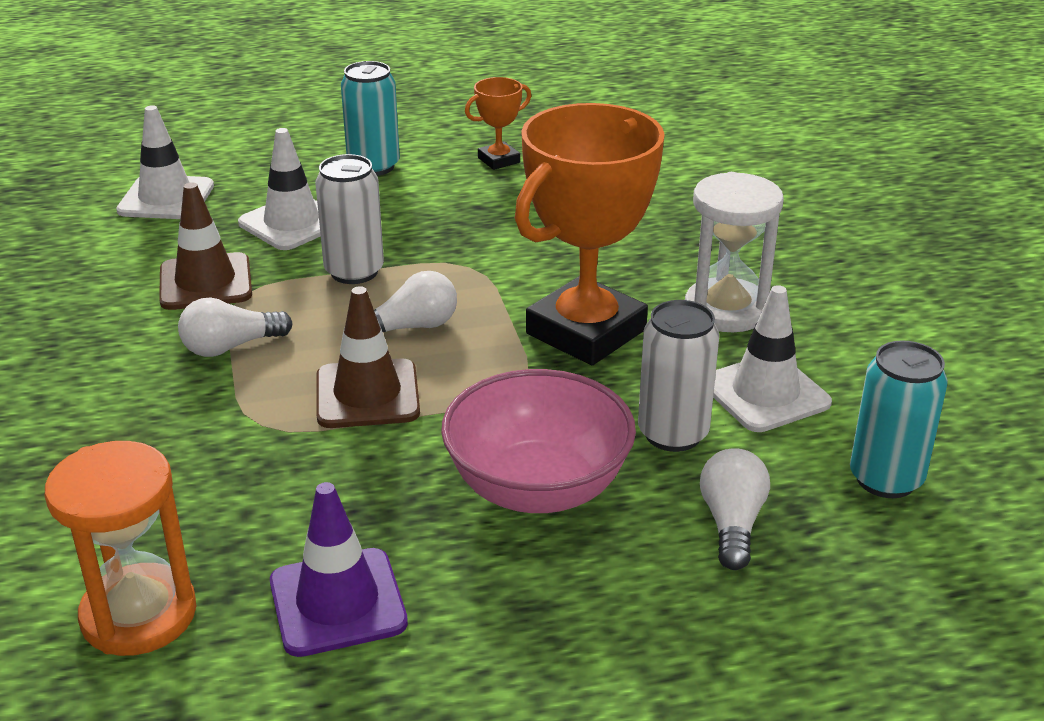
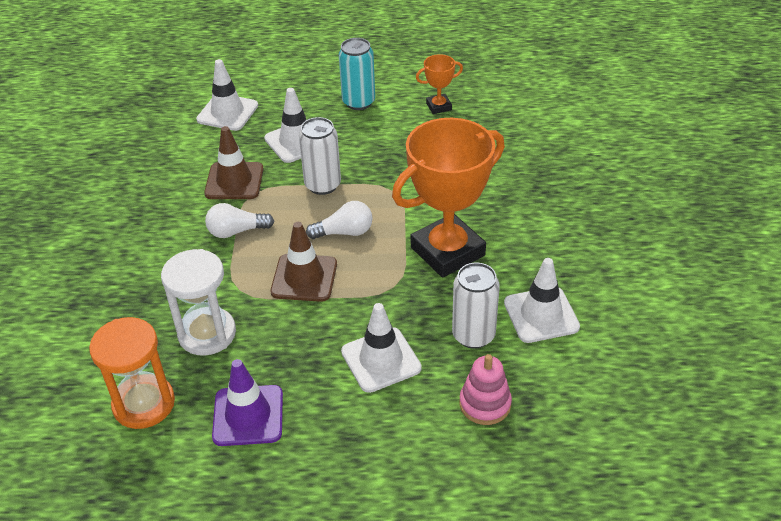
camera: 15 degrees right, 10 degrees up
(537, 488) = (381, 360): pink bowl -> white traffic cone
(726, 310) = (541, 247): white hourglass -> white hourglass (207, 334)
(732, 523) = (485, 404): white light bulb -> pink stacking toy
(885, 479) = (590, 389): turquoise can -> none

